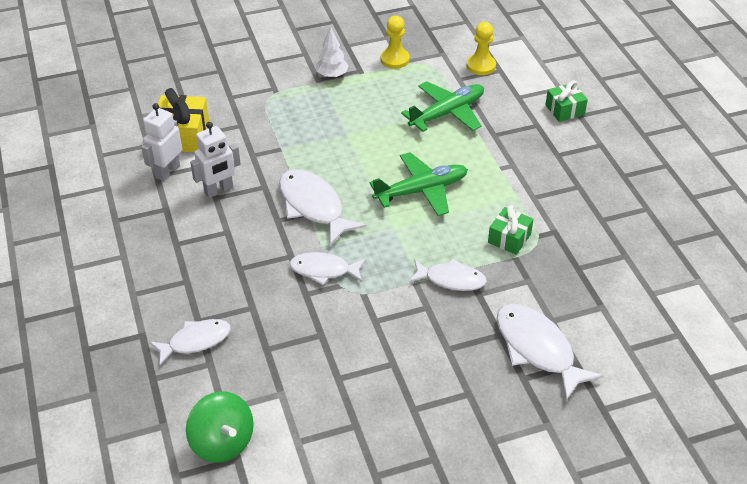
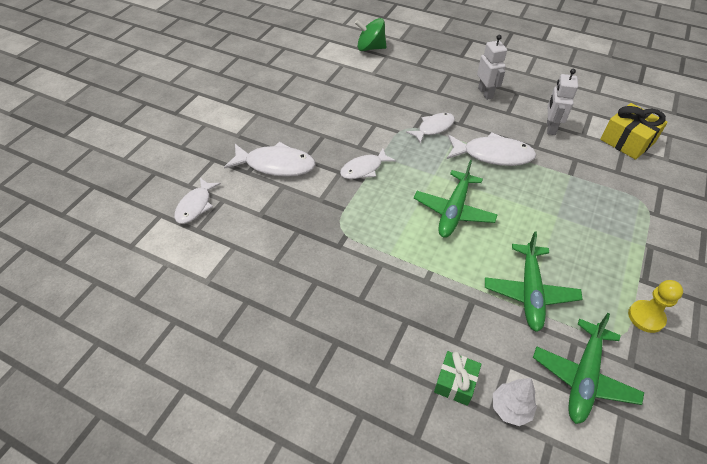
camera: 135 degrees right, 5 degrees up
(167, 171) = (591, 118): white robot -> white robot (485, 93)
(195, 341) = (437, 67): white fish -> white fish (195, 206)
(332, 75) = (650, 257): white tree -> white tree (510, 408)
(481, 66) = (583, 377): yellow pawn -> green plane
(509, 238) = (361, 218): green gift -> none

